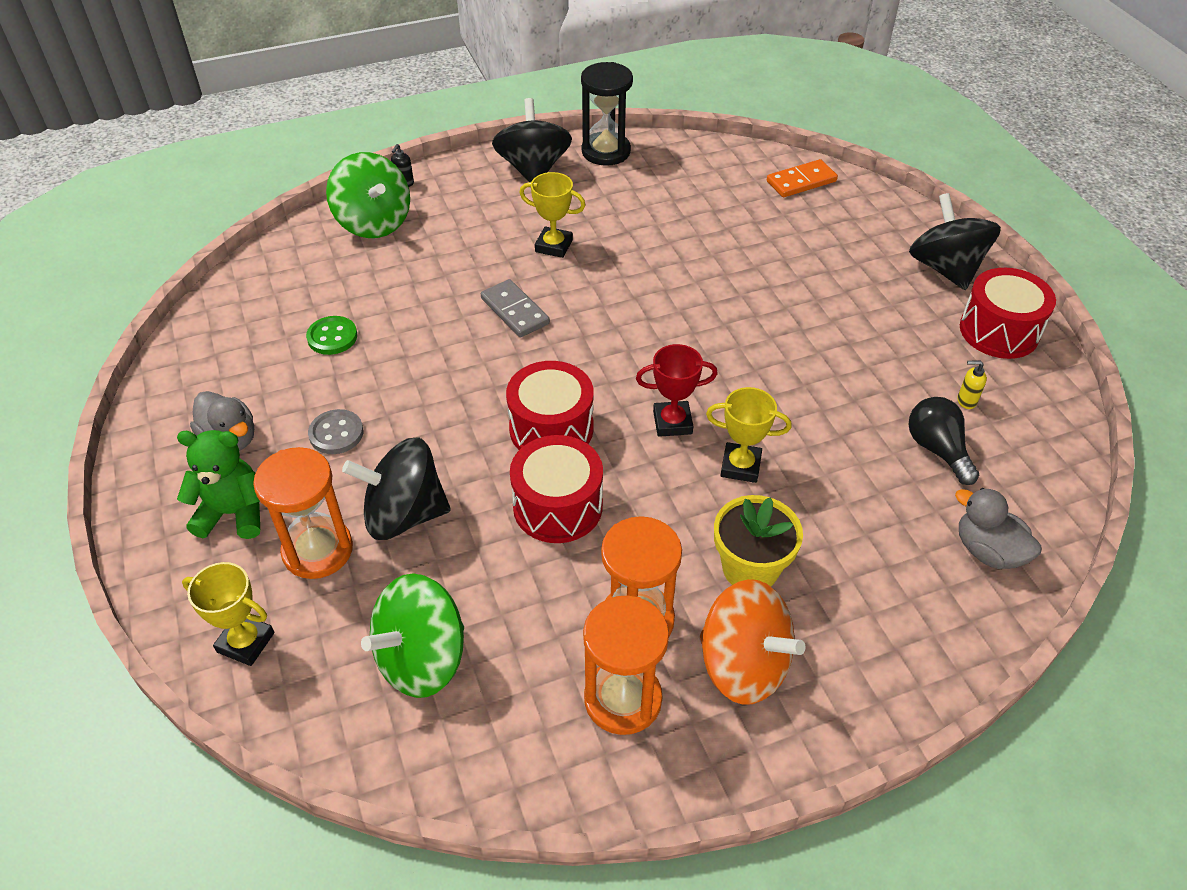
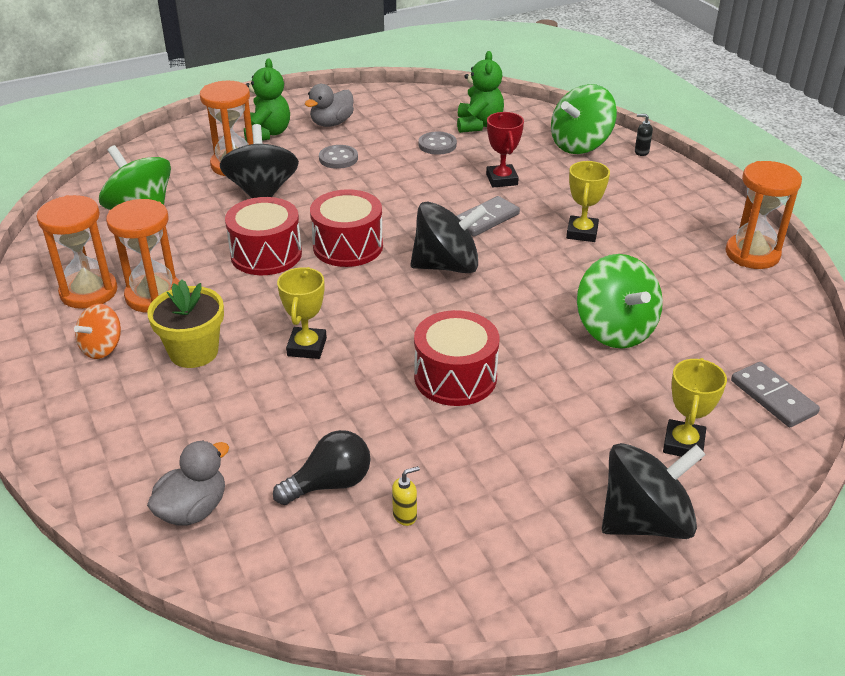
camera: 85 degrees right, 10 degrees down
(246, 642) = (167, 152): yellow trophy -> yellow trophy (683, 444)
(293, 296) = (479, 125): none -> green teddy bear
(332, 337) = (437, 145): green button -> grey button
(533, 169) = (697, 214): black spinning top -> black spinning top (447, 266)
(606, 151) = (752, 254): black hourglass -> orange hourglass
(672, 422) = (358, 307): red trophy -> red trophy (502, 179)
(715, 248) = (615, 330): none -> green spinning top
(743, 665) = (102, 348): orange spinning top -> orange spinning top, size x0.58
(801, 181) = (773, 397): orange domino -> grey domino
(966, 401) = (405, 516): yellow soap dispenser -> yellow soap dispenser turned 60 degrees clockwise
(999, 331) = (533, 562): red drum -> red drum (455, 377)

